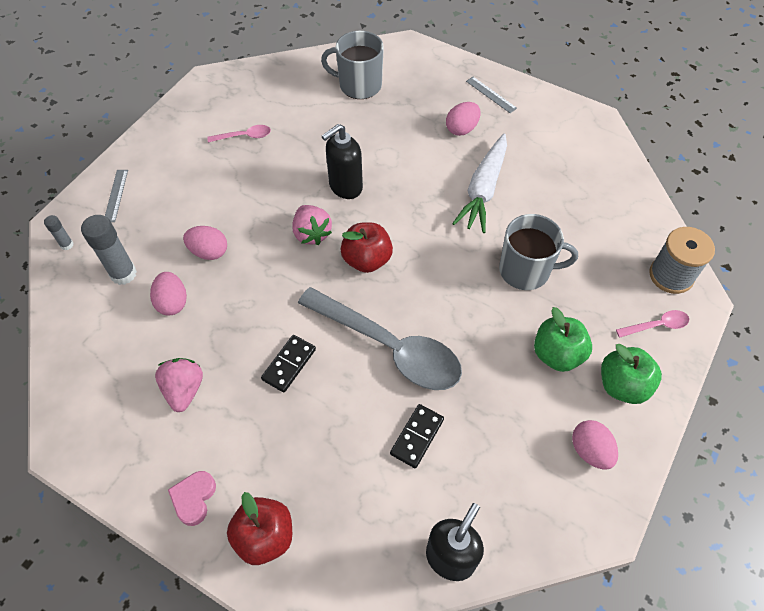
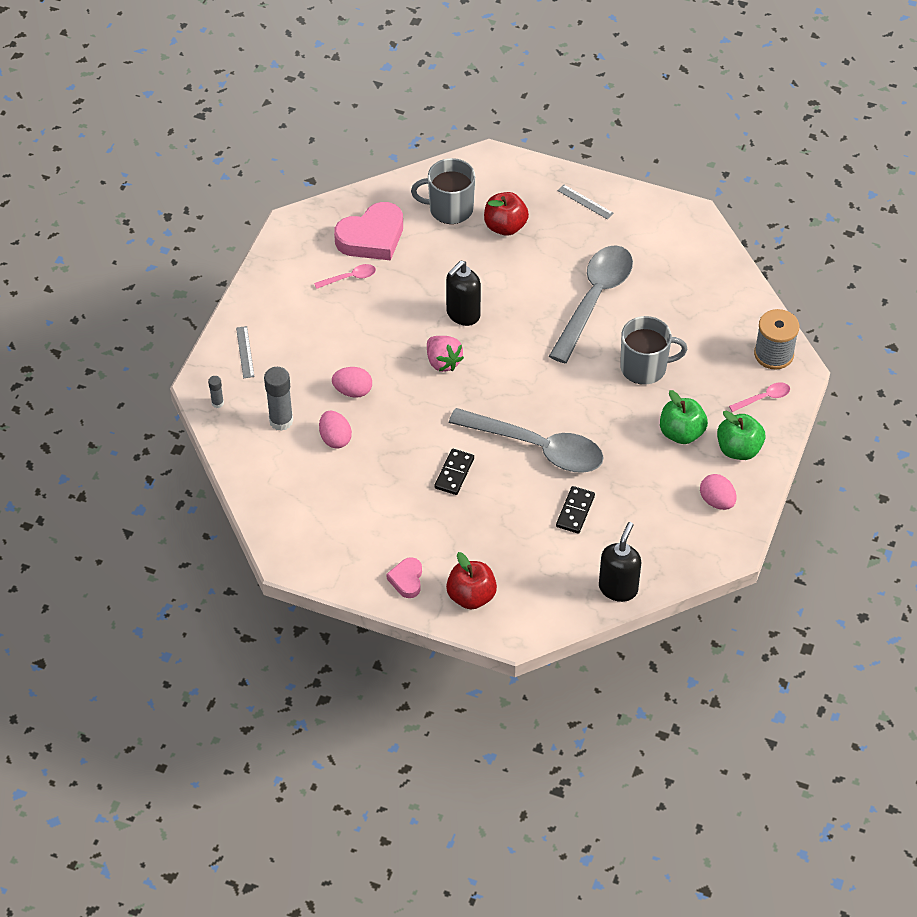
camera: 10 degrees left, 5 degrees down
(184, 390) = (371, 505): pink strawberry -> none
(277, 102) = (372, 237): none -> pink heart
(367, 260) = (500, 378): red apple -> red apple (505, 226)
(461, 129) = (562, 242): pink egg -> none
(483, 190) = (594, 299): white carrot -> grey spoon

